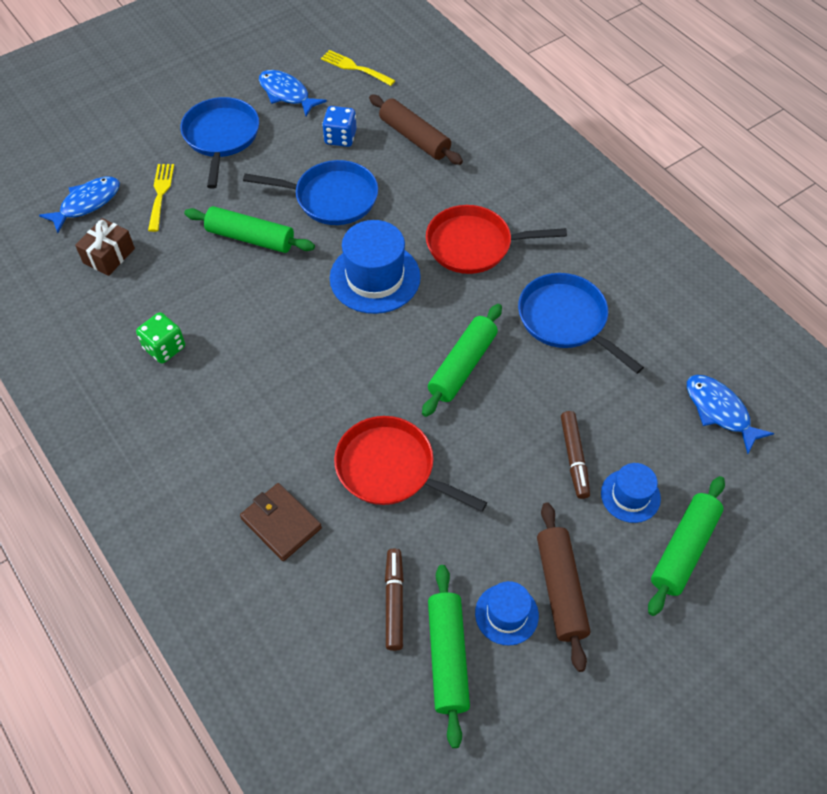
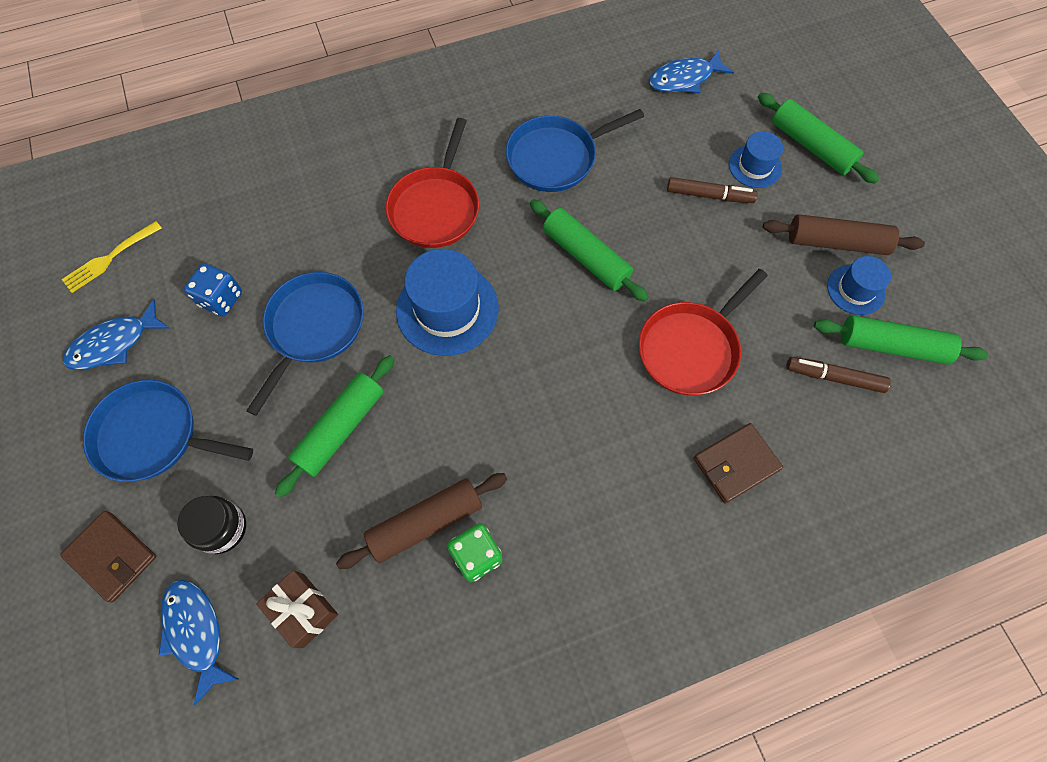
camera: 75 degrees left, 10 degrees up
(131, 145) = (112, 556): none -> brown wallet
(160, 194) = (221, 528): yellow fork -> black jar
(414, 137) = (257, 224): brown rolling pin -> brown rolling pin (425, 523)

